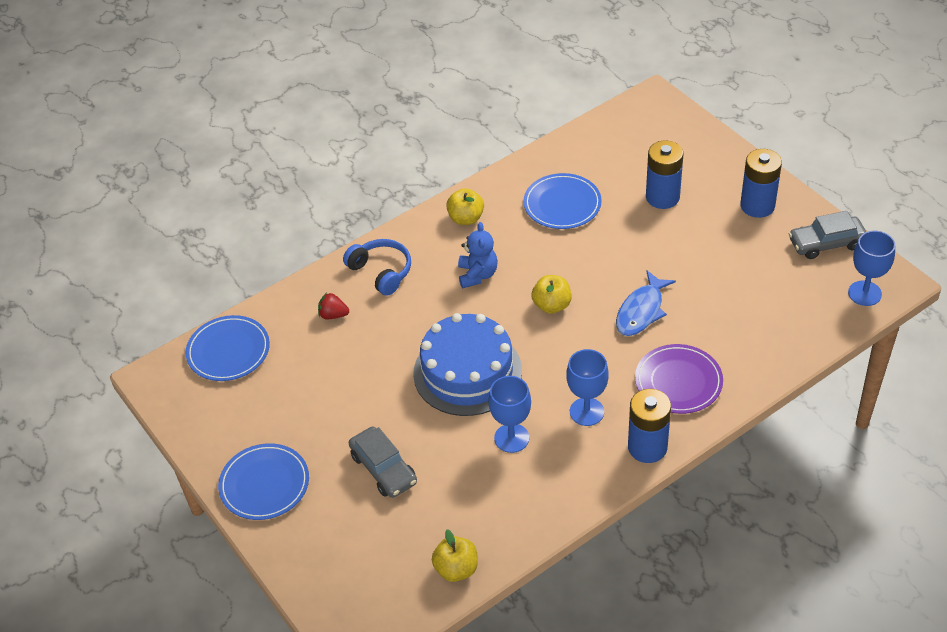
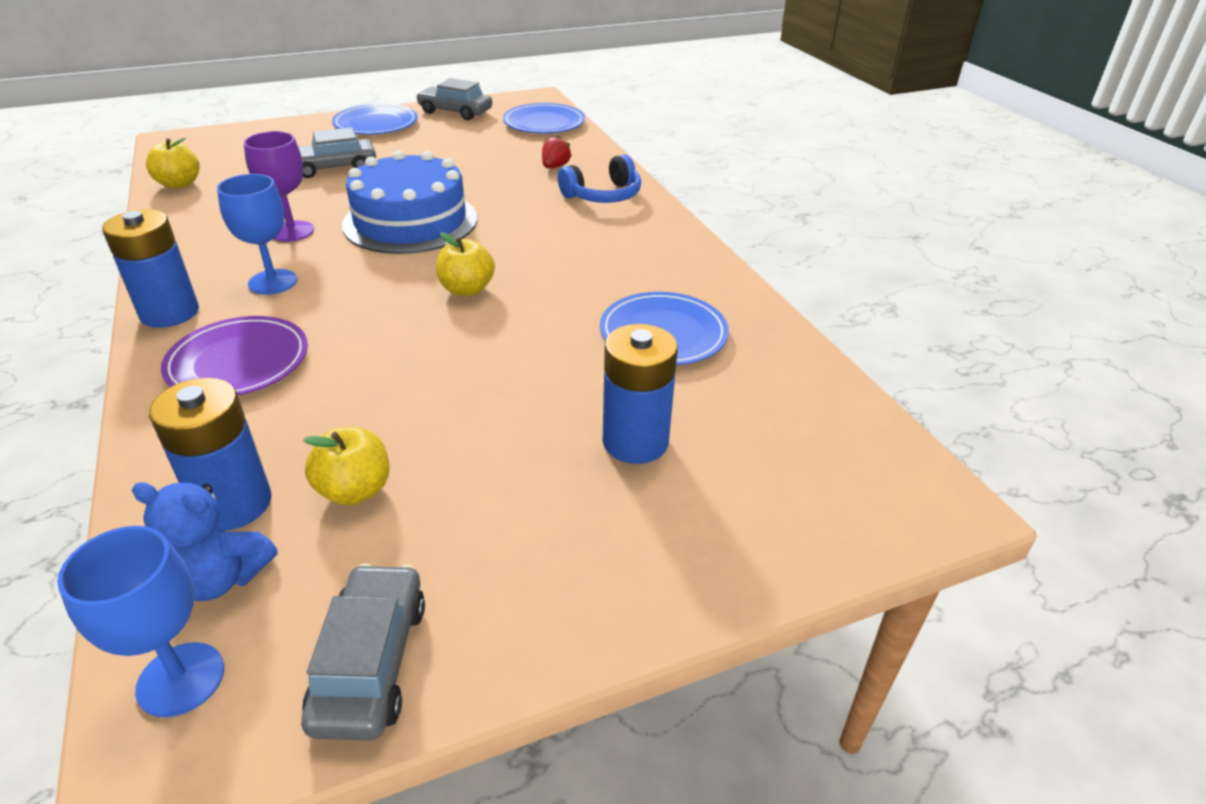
camera: 100 degrees right, 10 degrees down
(213, 431) = (455, 112): none -> grey car
(466, 218) = (668, 255): yellow apple -> yellow apple (355, 490)
(477, 275) = (559, 248): blue teddy bear -> blue teddy bear (220, 578)
(511, 438) = (292, 231): blue goblet -> purple goblet
(641, 311) = (395, 359): blue fish -> none
(757, 206) = (550, 574): blue battery -> blue battery (233, 504)

